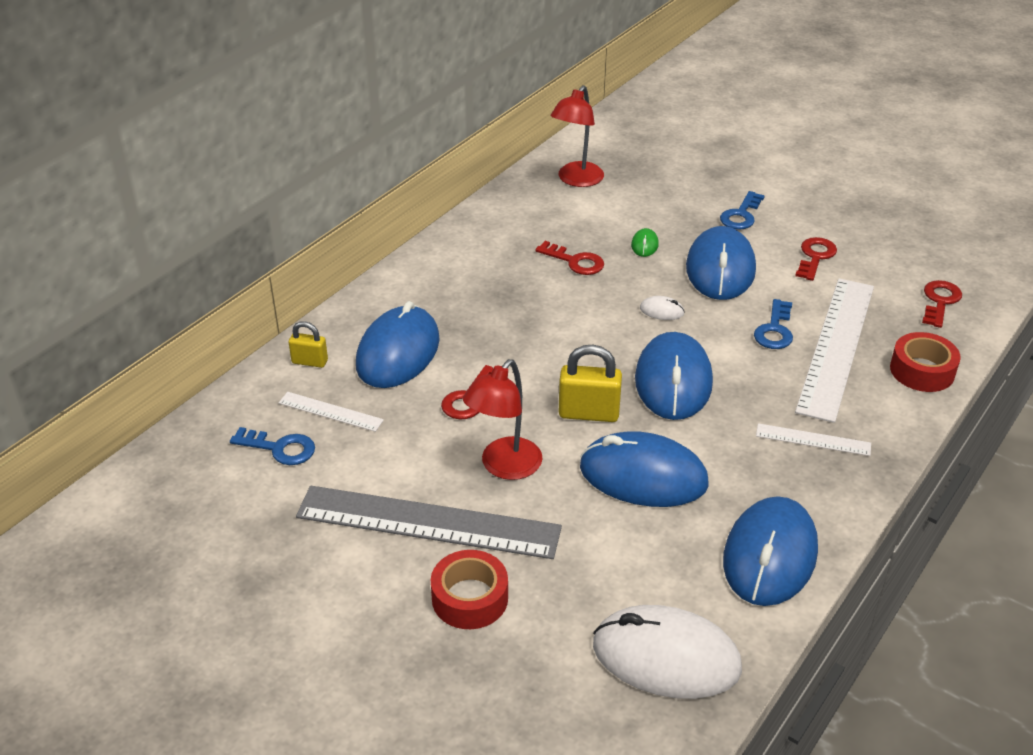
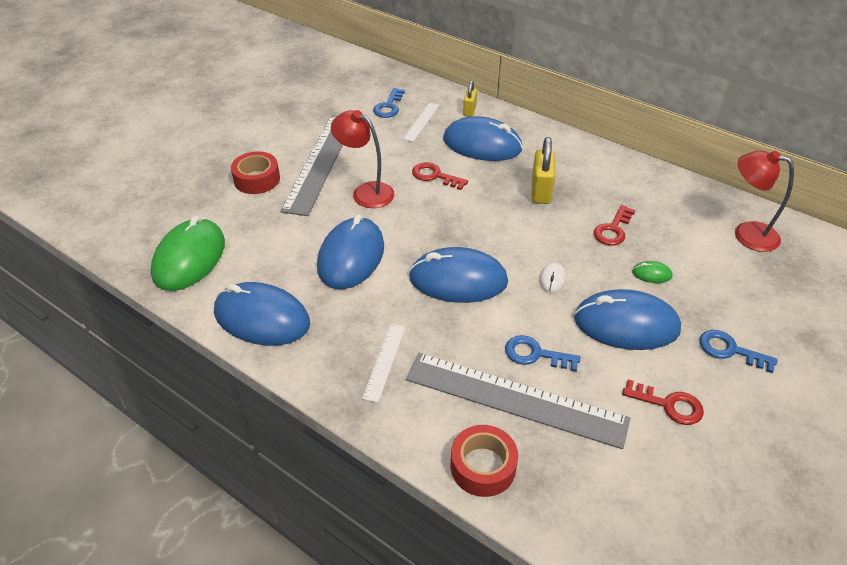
camera: 90 degrees right, 5 degrees up
(588, 413) = (419, 232): yellow padlock -> yellow padlock (540, 191)
(666, 657) = (189, 258): white mouse -> green mouse
(836, 346) = (515, 399): white ruler -> grey ruler
(940, 301) = (609, 512): red key -> none

